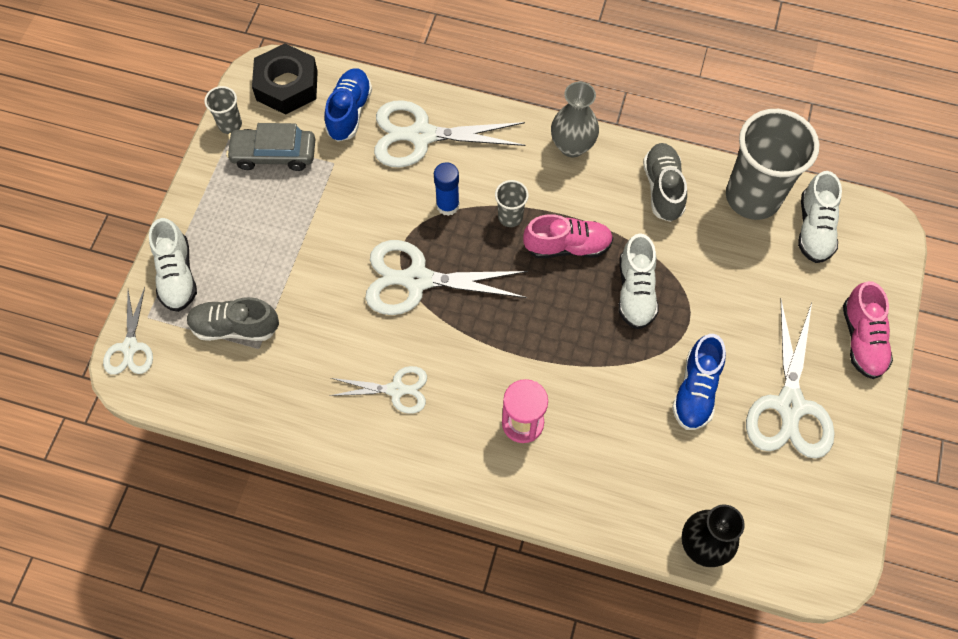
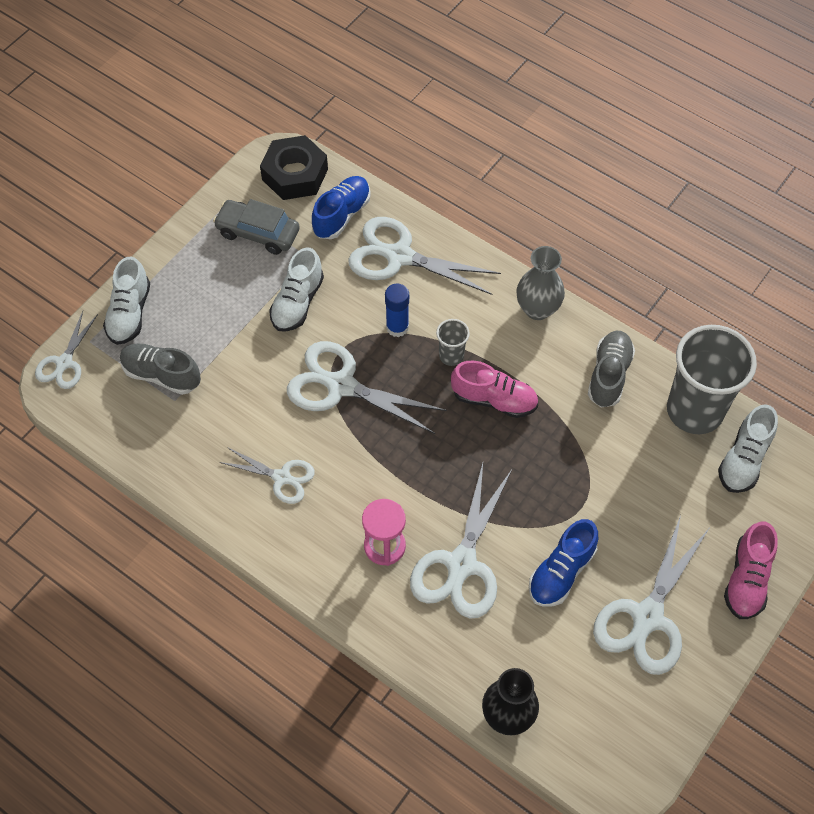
camera: 20 degrees right, 5 degrees down
(230, 124) = (230, 194): grey cup -> none
(601, 415) = (461, 564): none -> white scissors
(635, 291) = (541, 462): white shoe -> white shoe (297, 302)

